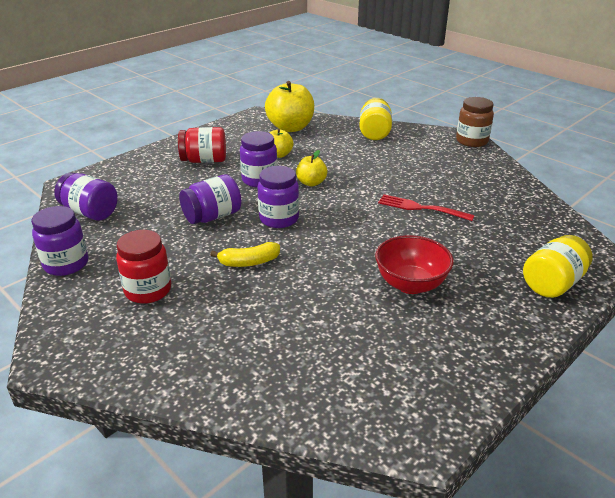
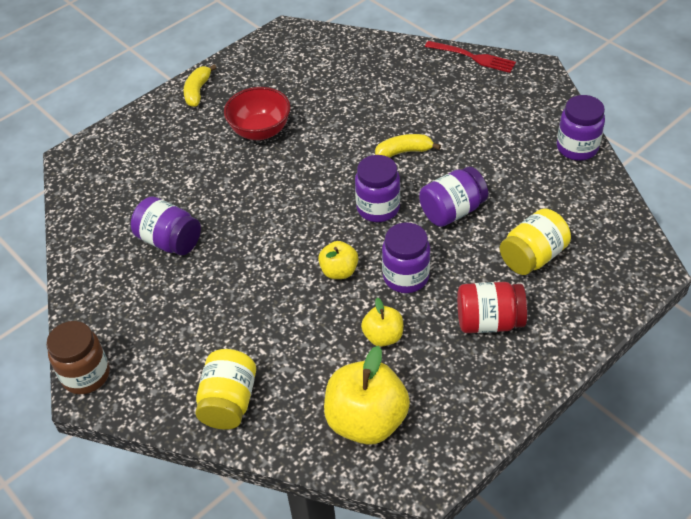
camera: 175 degrees left, 15 degrees up
(90, 212) = (594, 216): purple jar -> purple jar (169, 241)
(148, 290) = (488, 122): red jar -> none
(422, 208) = (216, 226): red fork -> red fork (472, 57)
(512, 333) = (197, 91): none -> yellow banana
(552, 283) = (138, 133): yellow jar -> yellow jar (532, 256)

